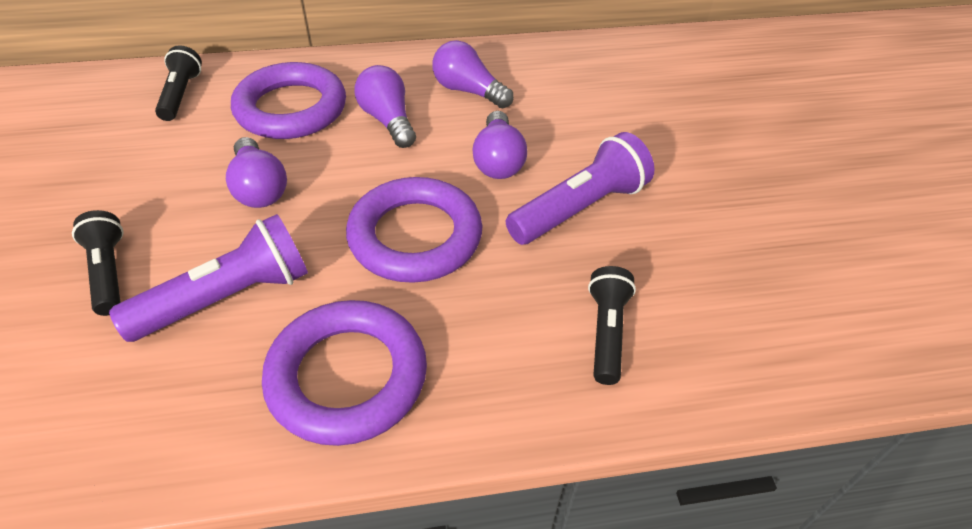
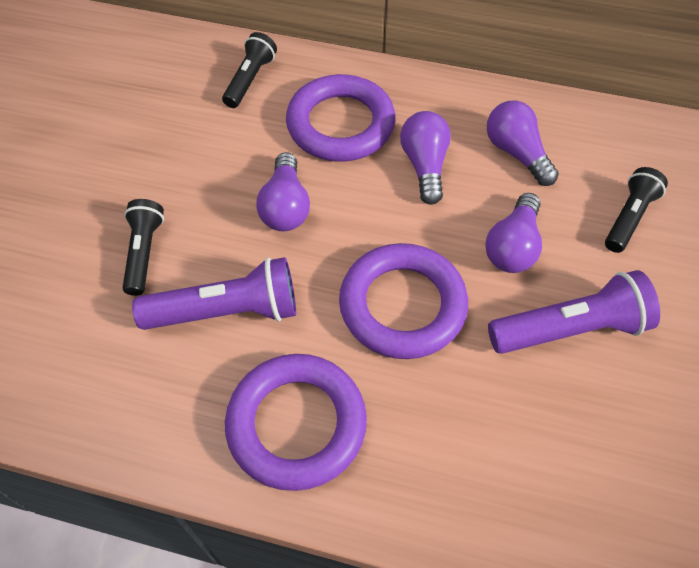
camera: 25 degrees right, 10 degrees up
(606, 332) = (537, 471): black flashlight -> black flashlight (629, 218)

